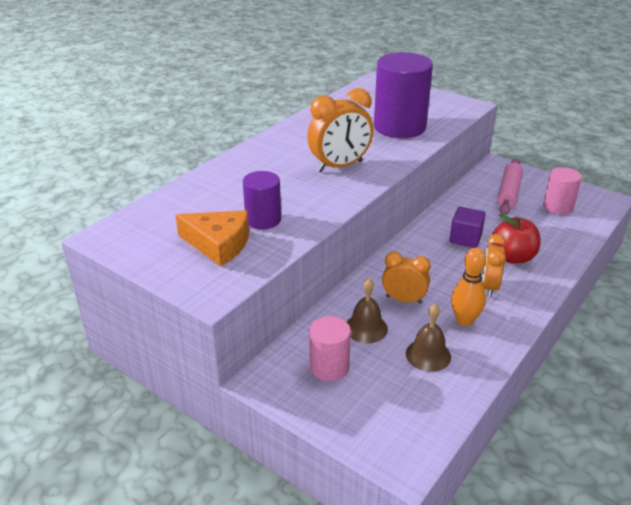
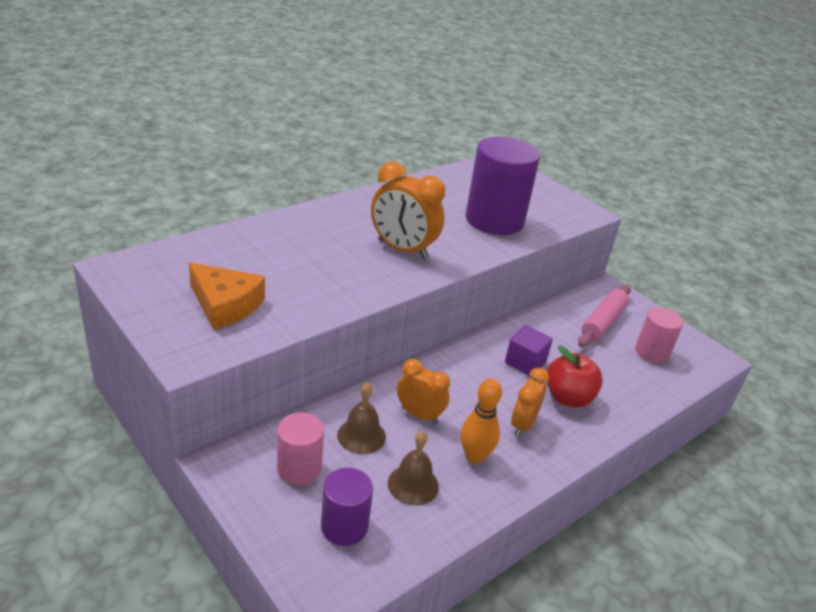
camera: 10 degrees right, 0 degrees up
(263, 219) = (287, 289): purple cylinder -> purple cylinder (344, 526)
(339, 166) = (402, 249): orange clock -> orange clock turned 45 degrees clockwise

